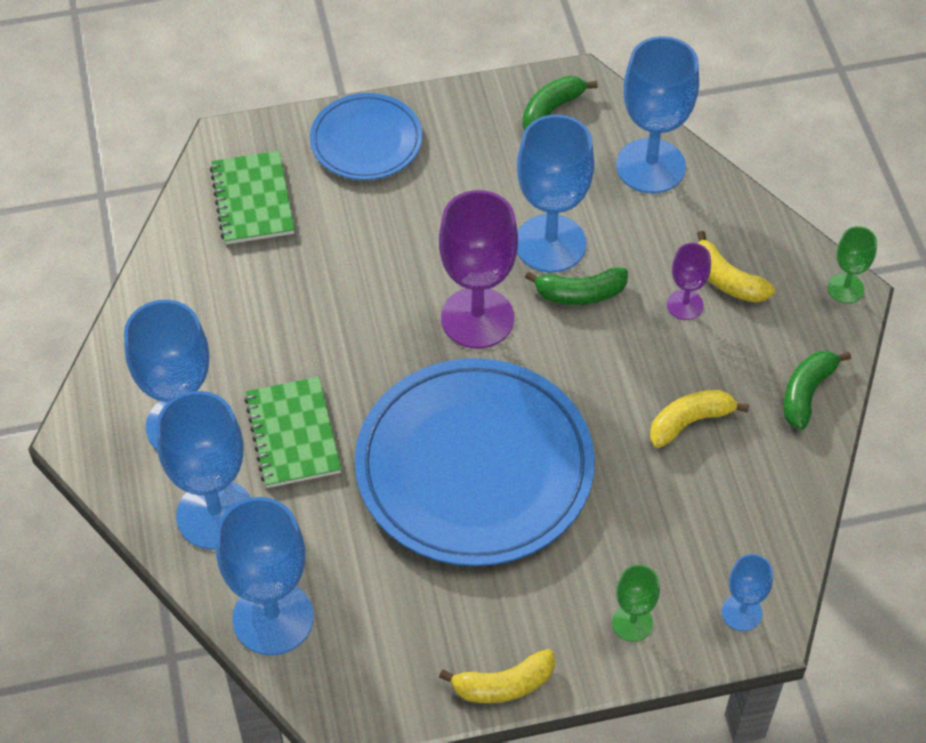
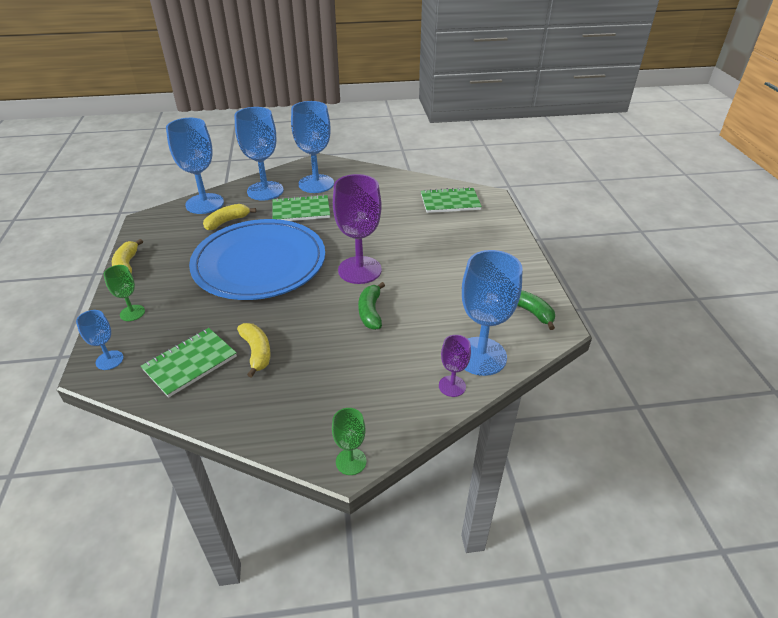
camera: 95 degrees right, 15 degrees down
(366, 141) = (494, 237): blue plate -> none
(550, 243) = (412, 302): blue goblet -> none
(685, 305) = (352, 360): purple goblet -> purple goblet (452, 386)
(727, 280) = (371, 386): yellow banana -> yellow banana (227, 222)
(727, 501) = (190, 363): none -> green notebook
(806, 393) = (259, 419): green banana -> none

